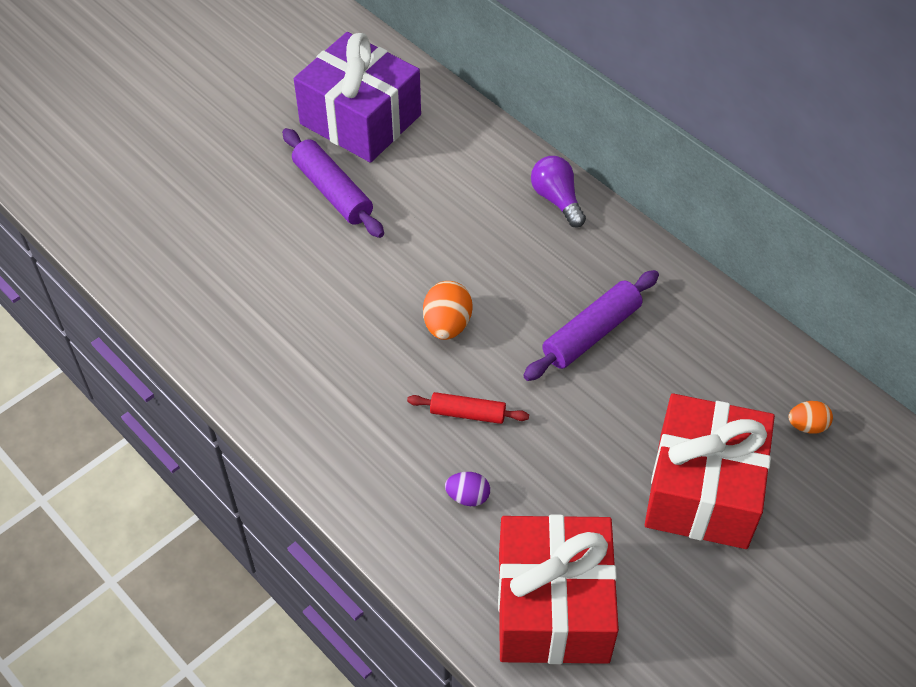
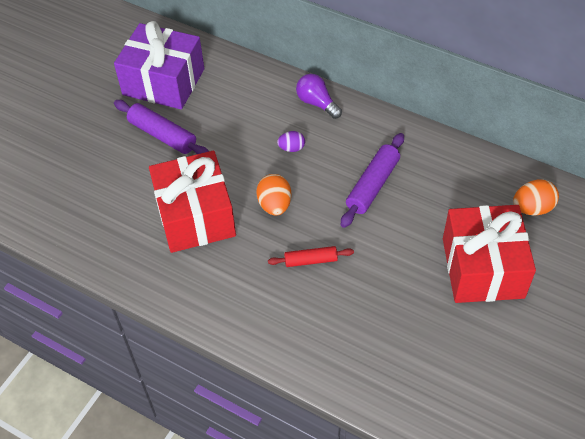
camera: 15 degrees left, 0 degrees up
(468, 496) = (331, 316): purple egg -> purple egg (291, 148)
(553, 606) = (415, 372): red gift -> red gift (195, 216)
(807, 425) = (532, 208): orange egg -> orange egg, size x1.58

